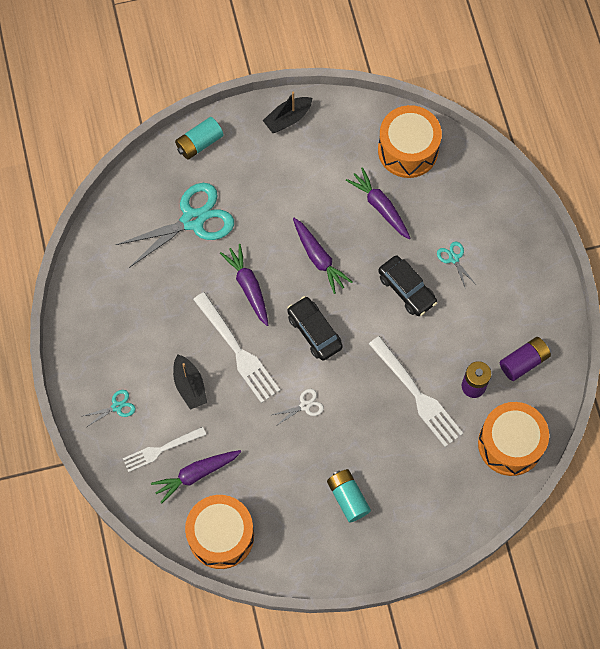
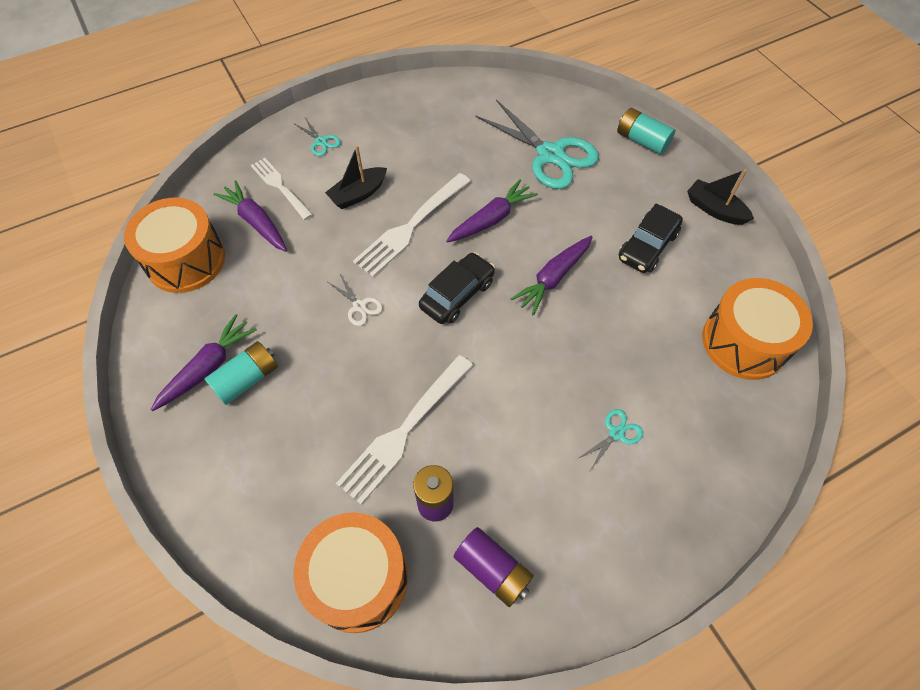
camera: 75 degrees right, 10 degrees down
(380, 207) = (650, 328): purple carrot -> purple carrot (208, 367)
(406, 289) = (549, 384): black car -> black car (647, 246)

